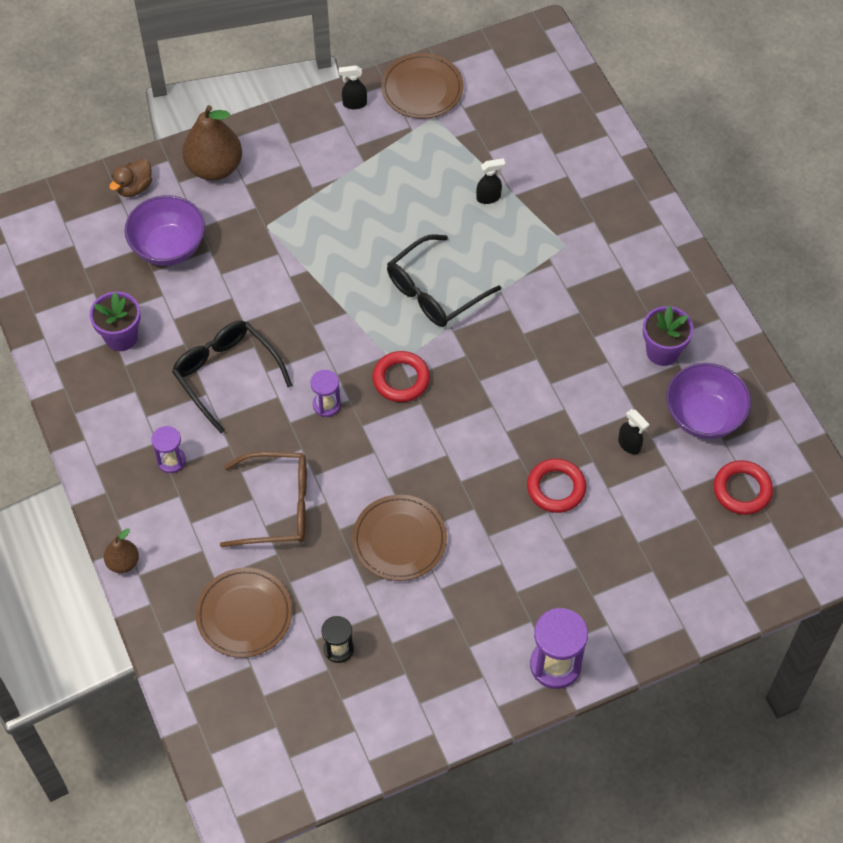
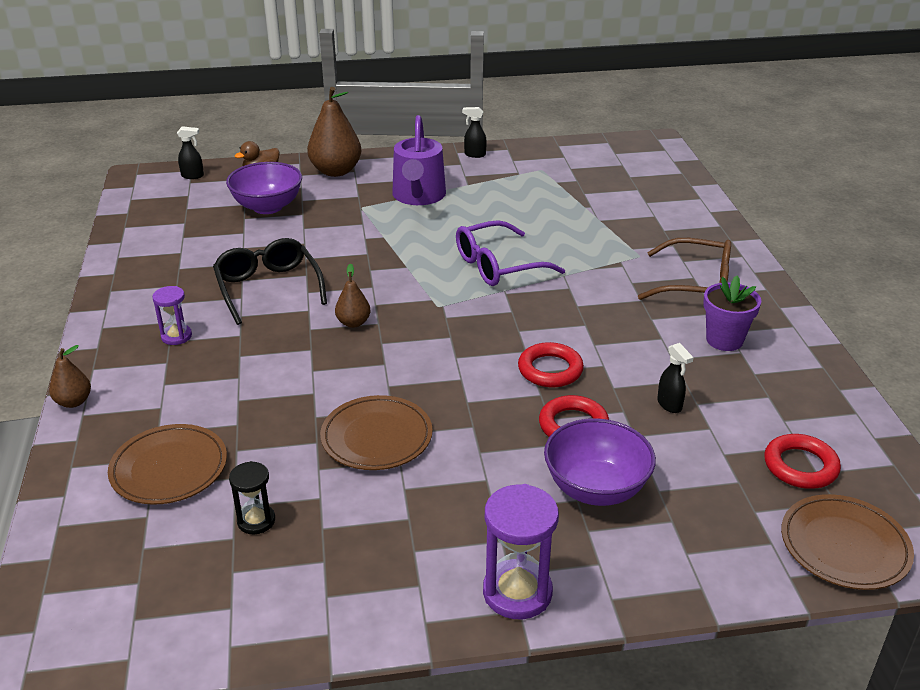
camera: 15 degrees right, 25 degrees down
(121, 337) = (188, 251): purple flower pot -> none
(277, 506) = (260, 387): brown glasses -> brown glasses (696, 284)
(319, 194) = (418, 196): none -> purple watering can
(326, 405) = (353, 323): purple hourglass -> brown pear
(401, 379) = (437, 317): red ring -> red ring (550, 370)
(422, 89) = (537, 154): brown plate -> brown plate (844, 546)
(434, 291) = (498, 266): black glasses -> purple glasses
(489, 197) = (574, 218): black spray bottle -> black spray bottle (193, 176)
(703, 416) = (762, 396): purple bowl -> purple bowl (596, 488)

